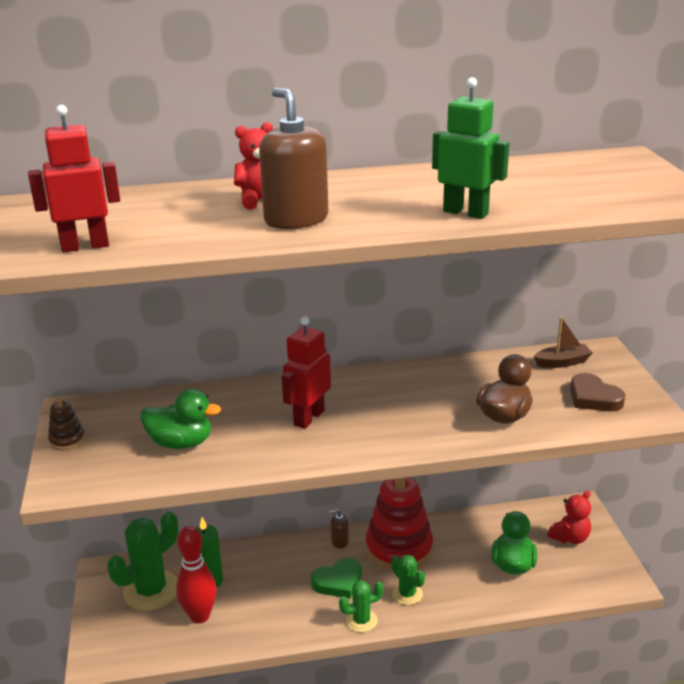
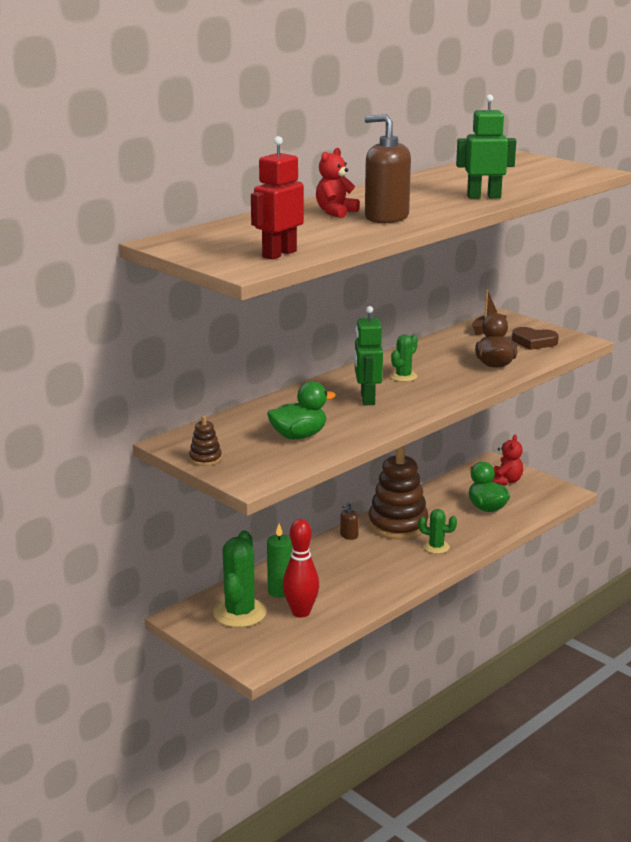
camera: 35 degrees left, 5 degrees down
(308, 418) = (367, 399): red robot -> green robot
(338, 581) = (378, 557): green heart -> none
(361, 620) = (423, 572): green cactus -> green cactus (403, 376)
(399, 548) = (398, 525): red stacking toy -> brown stacking toy

